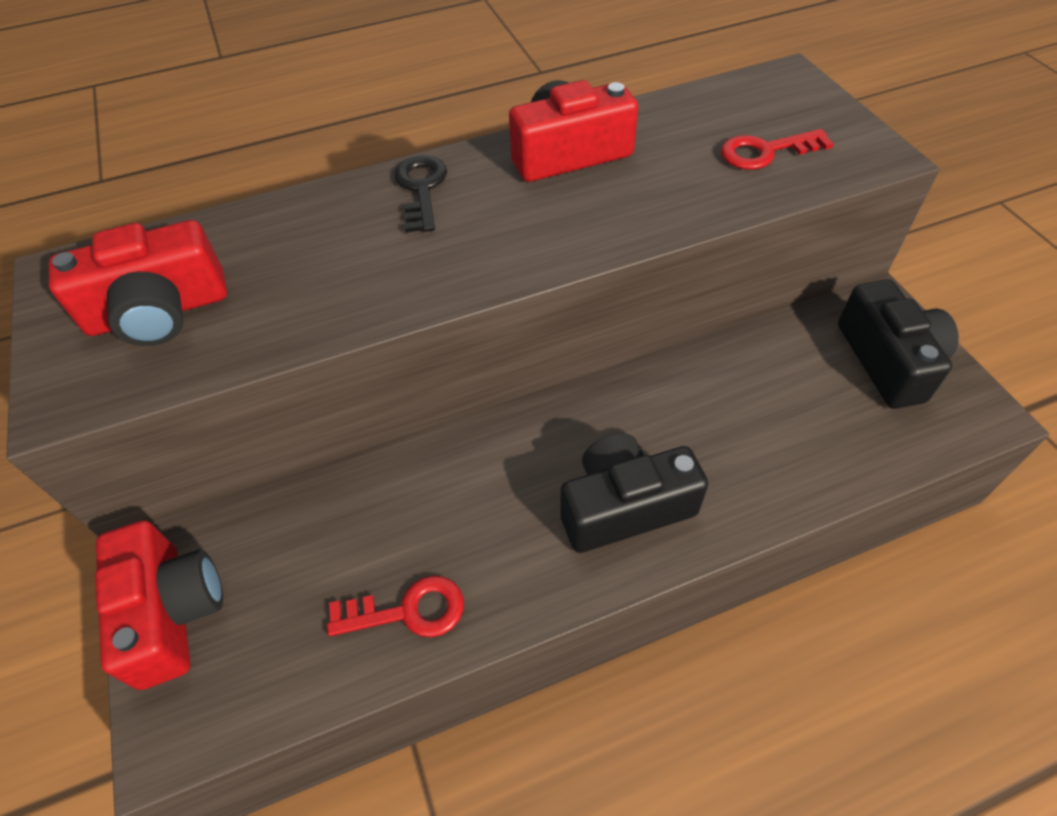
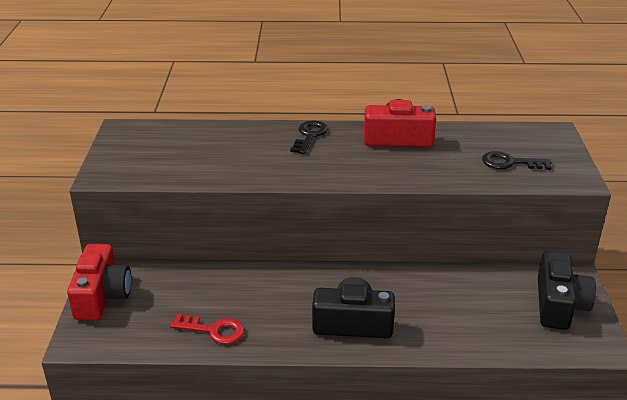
camera: 20 degrees right, 20 degrees down
(159, 312) = (157, 154): red camera -> none
(766, 152) = (510, 163): red key -> black key

